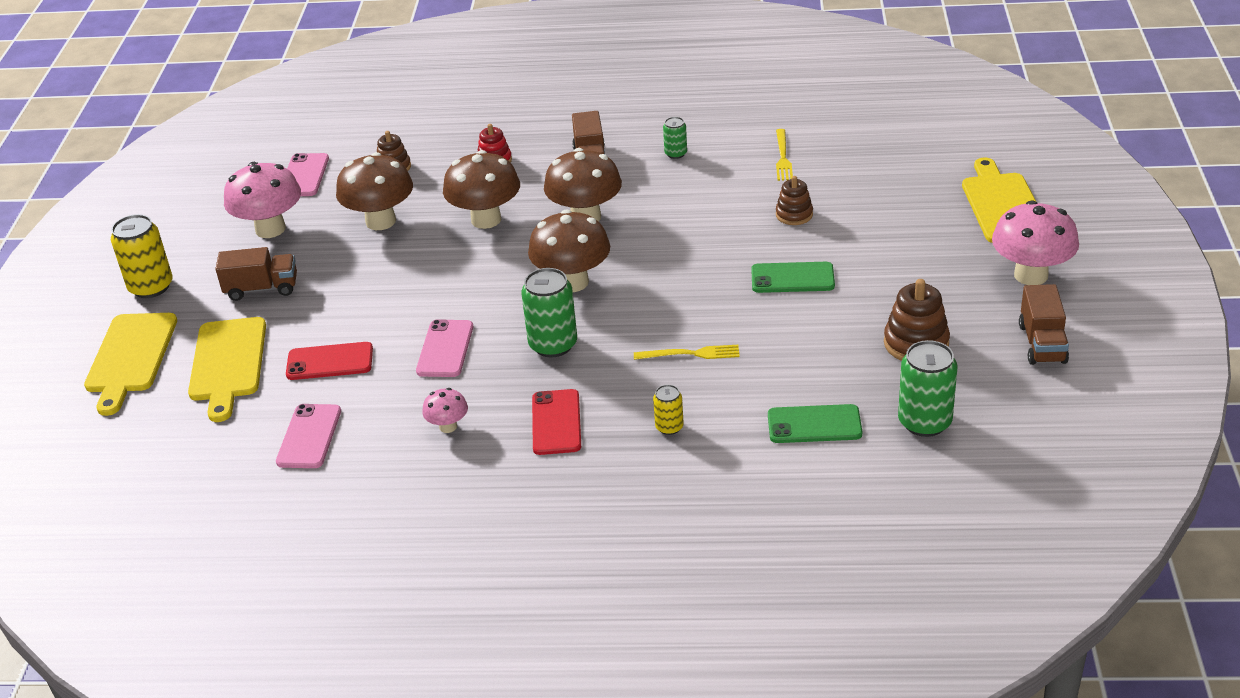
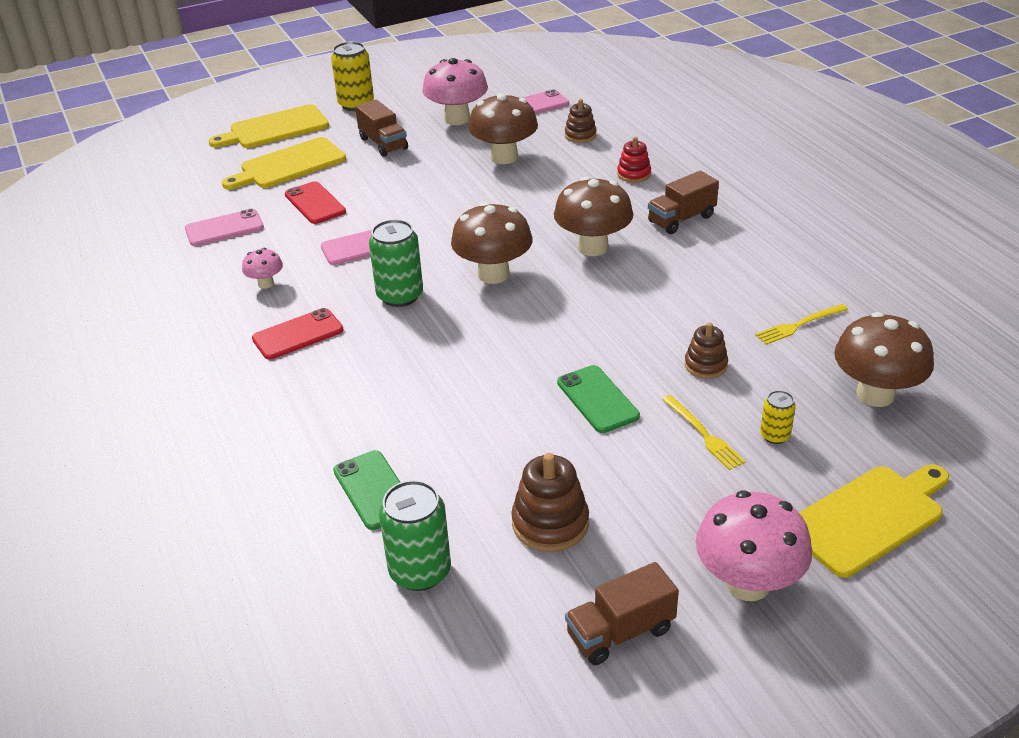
camera: 60 degrees right, 0 degrees up
(486, 219) = (547, 201): brown mushroom -> brown mushroom (875, 394)
(669, 427) = (323, 399): yellow can -> yellow can (774, 435)
(675, 153) = (738, 260): green can -> none
(691, 354) = (435, 375): yellow fork -> yellow fork (703, 434)

